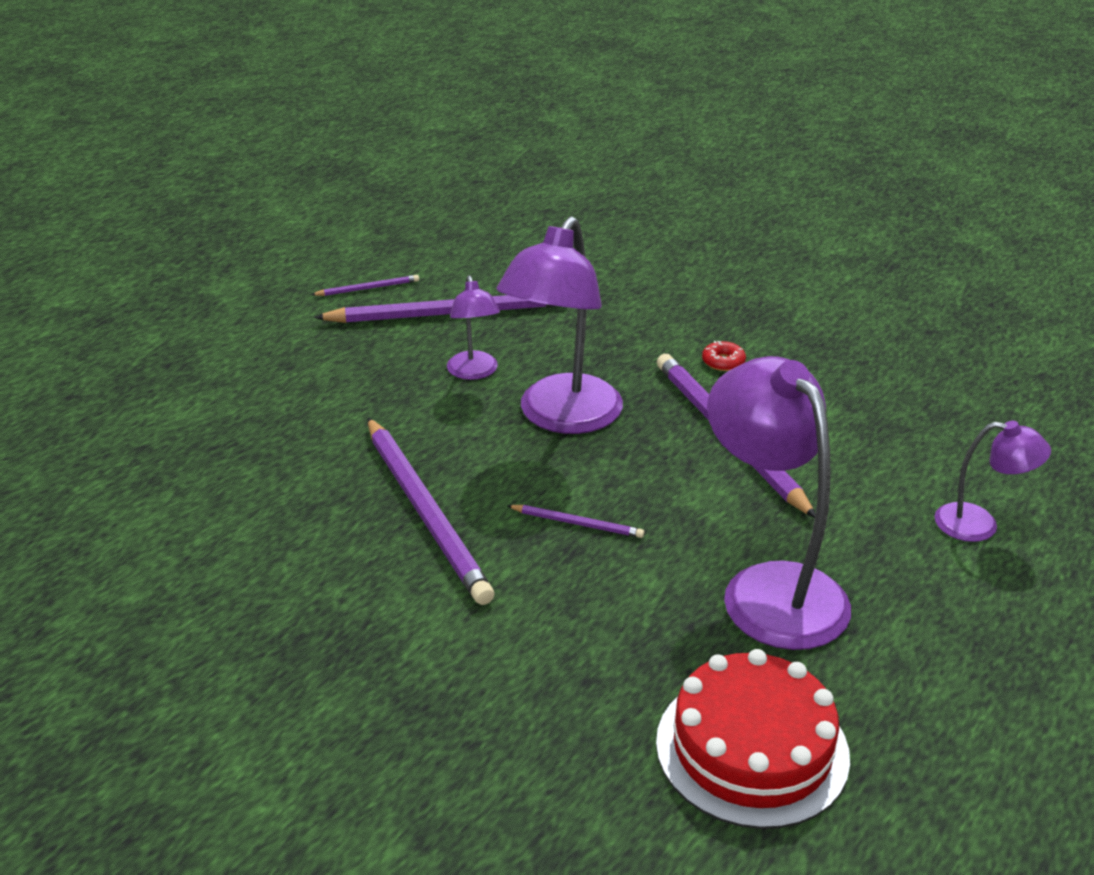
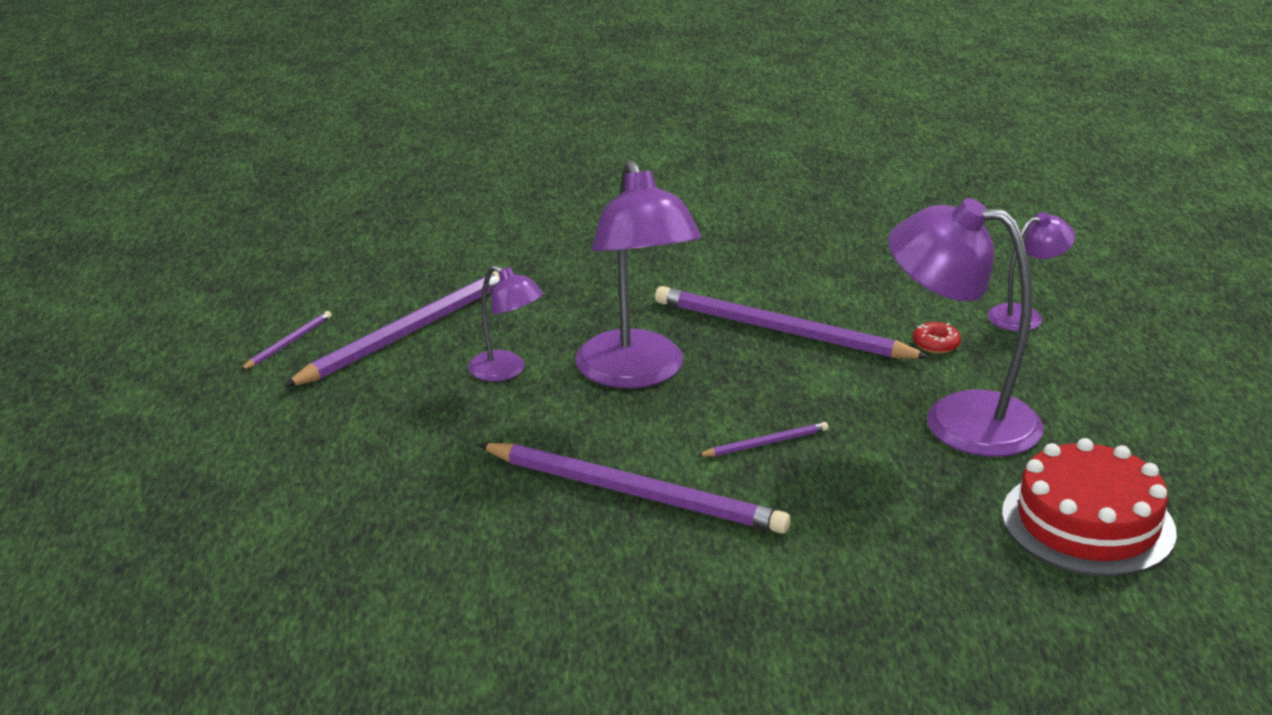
camera: 40 degrees left, 5 degrees down
(723, 362) = (699, 278): red donut -> red donut (936, 344)

